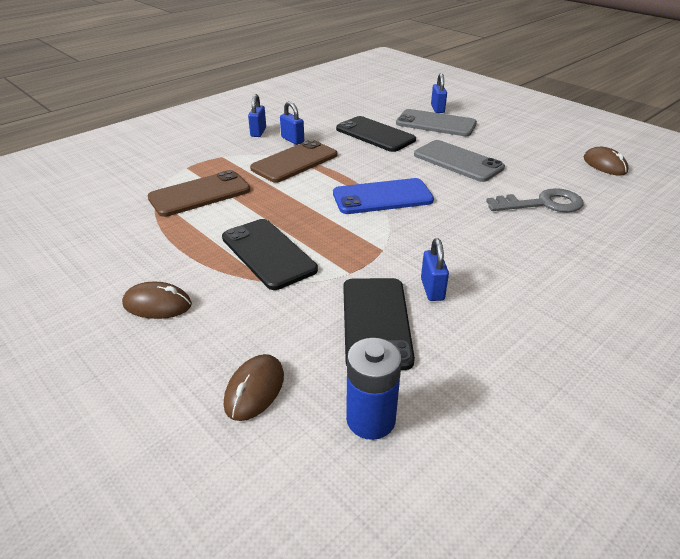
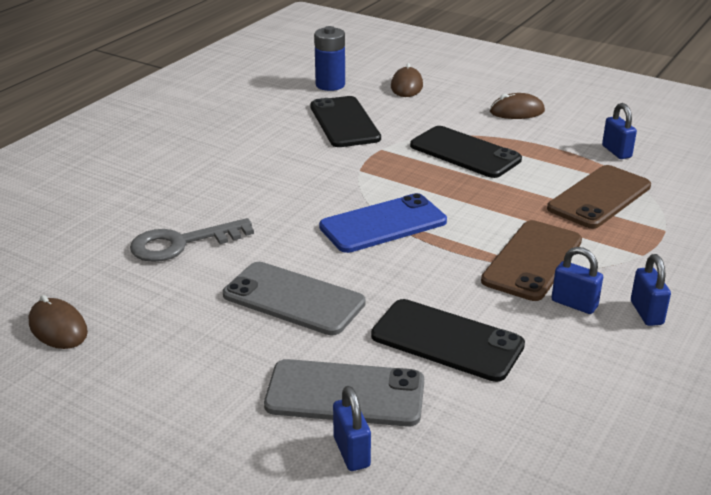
camera: 165 degrees right, 5 degrees down
(432, 289) = (305, 146): blue padlock -> blue padlock (616, 152)

